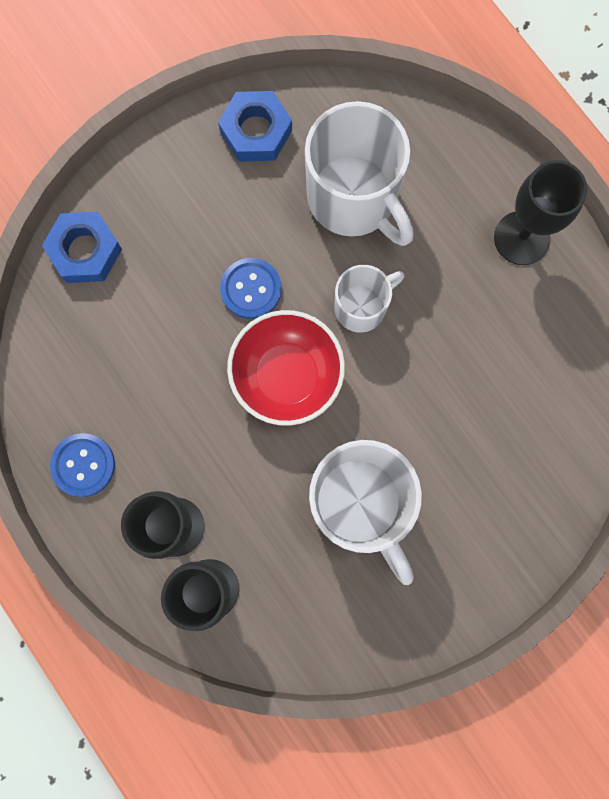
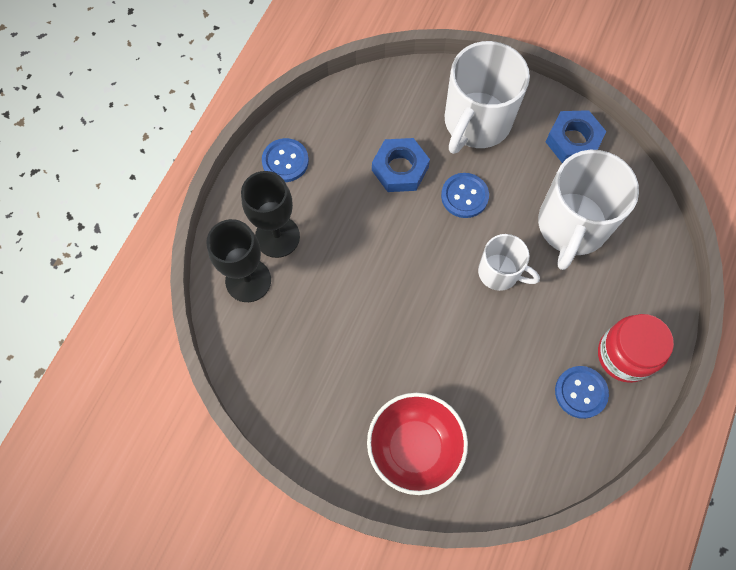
camera: 60 degrees right, 10 degrees down
(85, 251) = (423, 87): blue nut -> blue nut (400, 169)
(287, 376) = (420, 250): red bowl -> red bowl (415, 447)
(360, 505) = (361, 347): white mug -> white mug (476, 122)
(521, 238) = (625, 355): black goblet -> red jar
(535, 307) = (580, 392): none -> blue button

